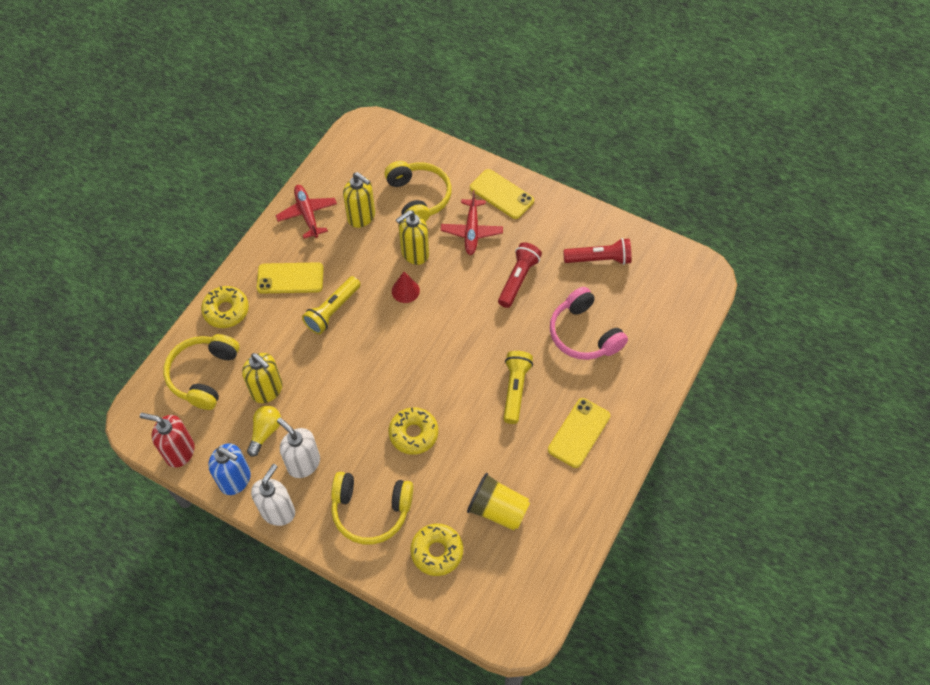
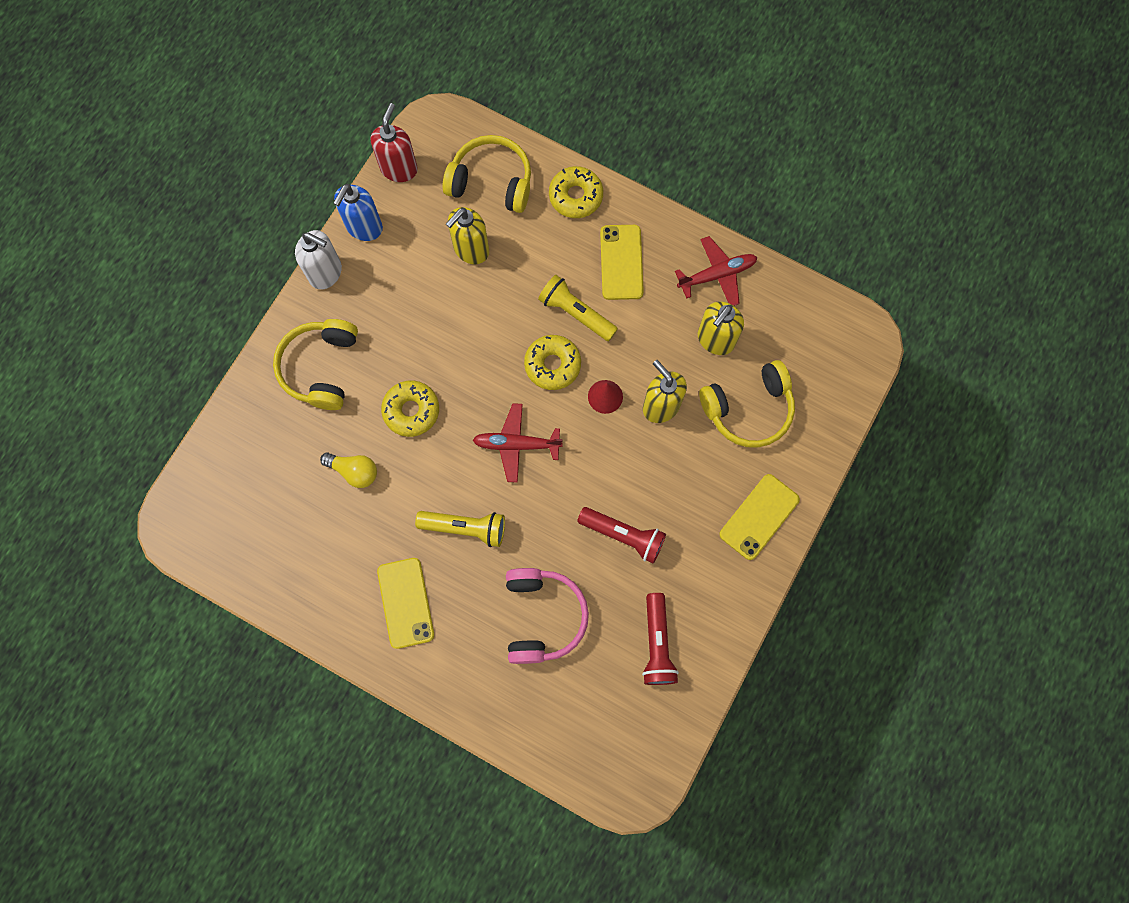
camera: 90 degrees right, 15 degrees up
(265, 432) = (419, 252): yellow light bulb -> yellow light bulb (354, 471)
(303, 463) = (380, 294): white soap dispenser -> none
(437, 552) = (270, 438): yellow donut -> yellow donut (552, 365)
(471, 231) = (697, 477): red plane -> red plane (517, 444)
(498, 510) = (314, 505): yellow cup -> none
(579, 433) = (405, 603): yellow phone -> yellow phone turned 45 degrees clockwise
(584, 334) = (542, 616): pink headphones -> pink headphones turned 120 degrees clockwise

